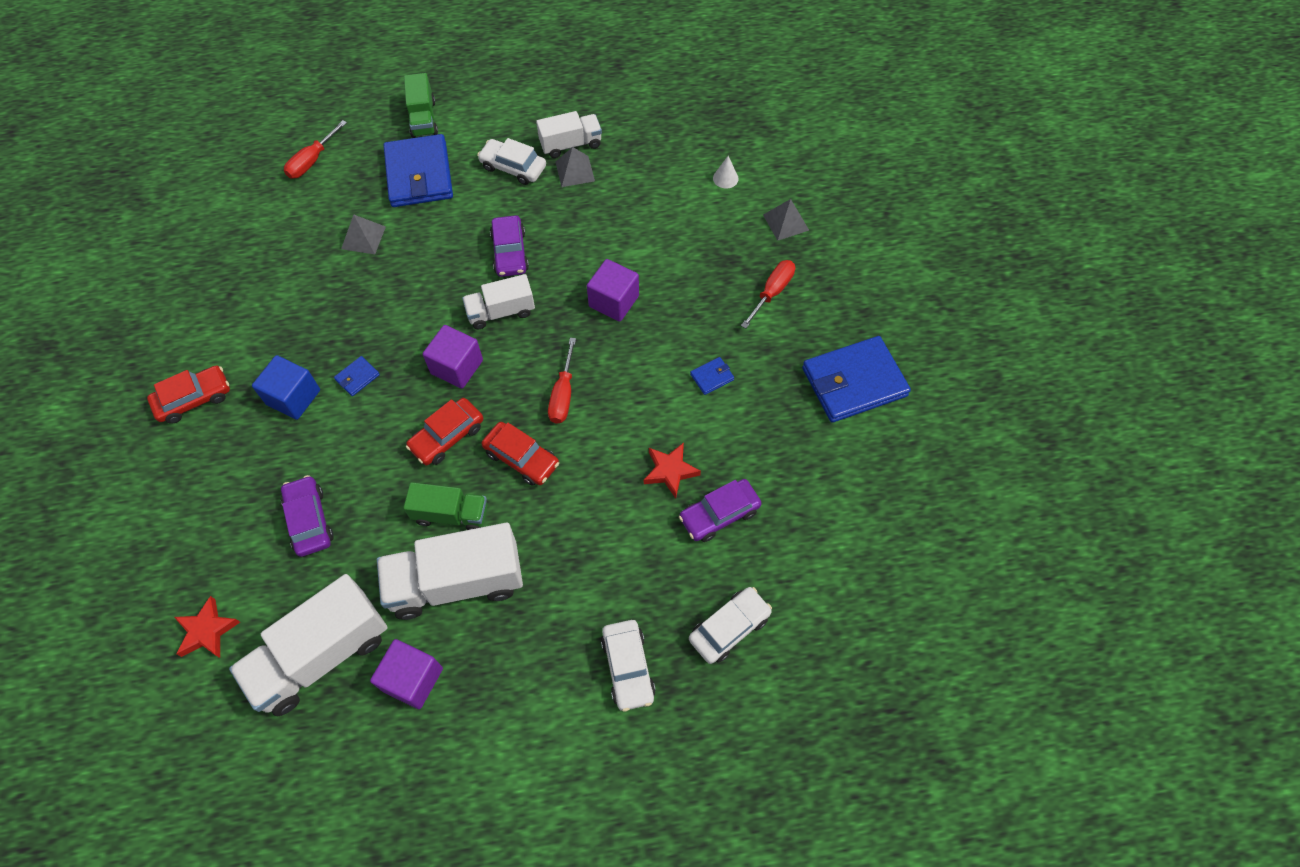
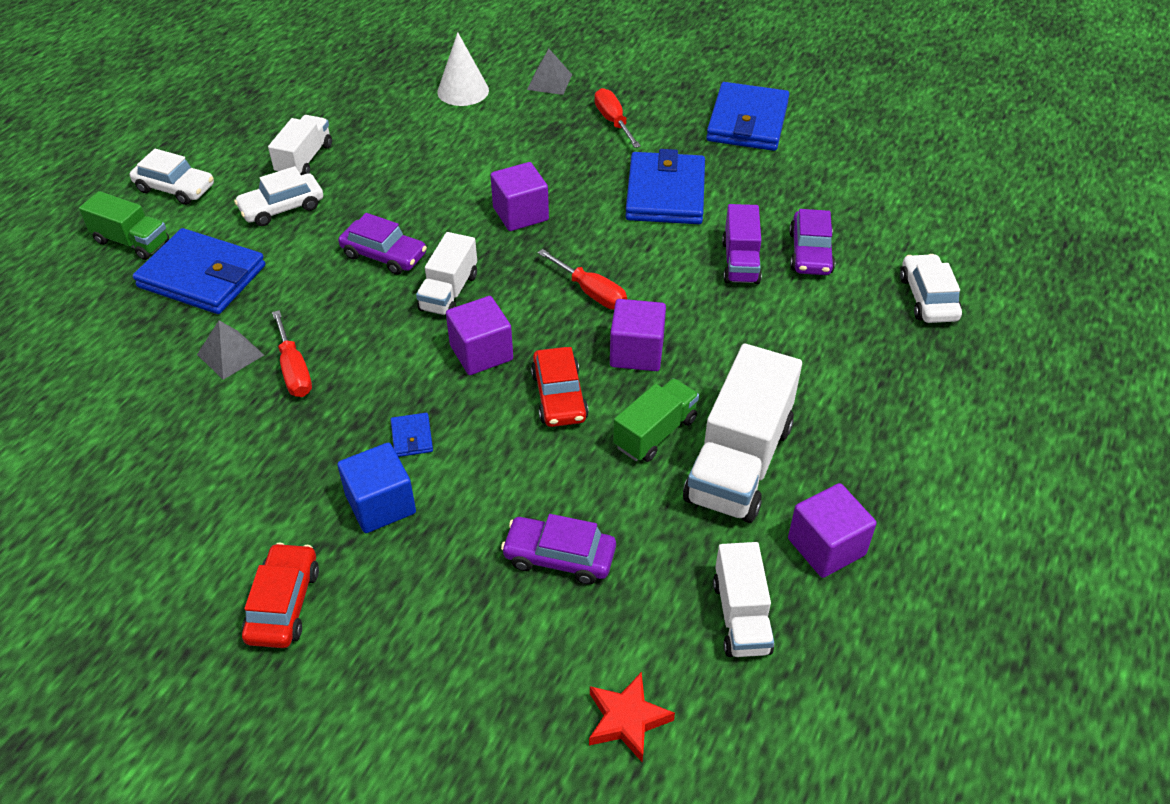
camera: 55 degrees left, 15 degrees down
(312, 161) = (67, 352): red screwdriver -> red screwdriver (294, 370)
(321, 655) = (741, 616): white truck -> white truck, size x0.58
(521, 458) = (636, 352): red car -> purple cube
(575, 171) = (340, 171): grey pyramid -> none
(628, 667) = (923, 379): white car -> white car (175, 188)
(670, 471) = (740, 262): red star -> purple truck
(712, 377) = (665, 193): blue wallet -> blue wallet, size x2.43
(725, 178) = (463, 91): white cone -> white cone, size x1.82

